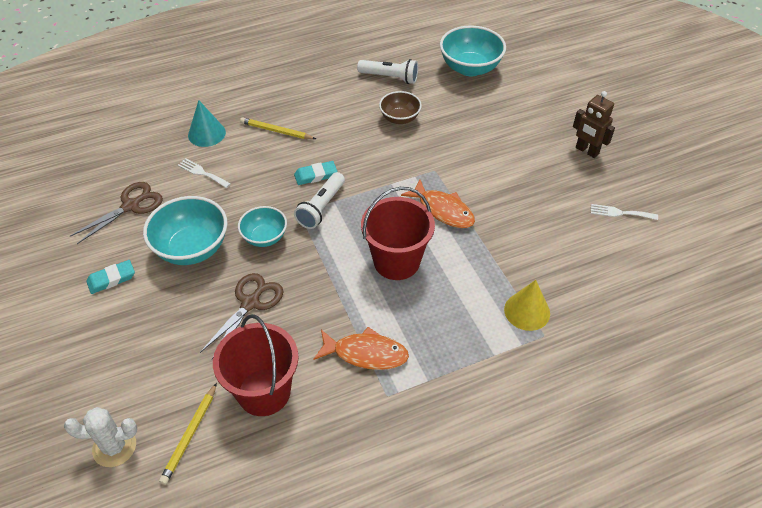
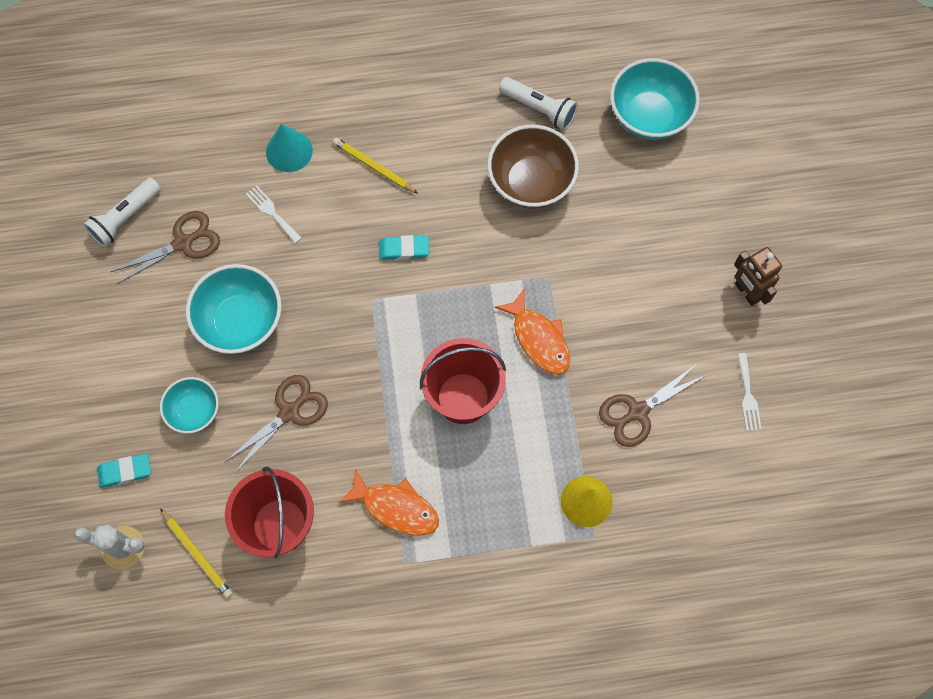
camera: 15 degrees right, 20 degrees up
(111, 279) = (147, 341): turquoise eraser -> turquoise eraser (125, 471)
(190, 435) = (197, 554): yellow pencil -> yellow pencil turned 75 degrees counterclockwise
(264, 237) = (324, 326): turquoise bowl -> turquoise bowl (194, 411)
(321, 207) = (398, 300): white flashlight -> white flashlight (125, 218)
(400, 118) = (531, 182): brown bowl -> brown bowl, size x1.65
(540, 241) = (637, 412): none -> brown scissors
(620, 213) = (748, 396): white fork -> white fork turned 120 degrees counterclockwise

